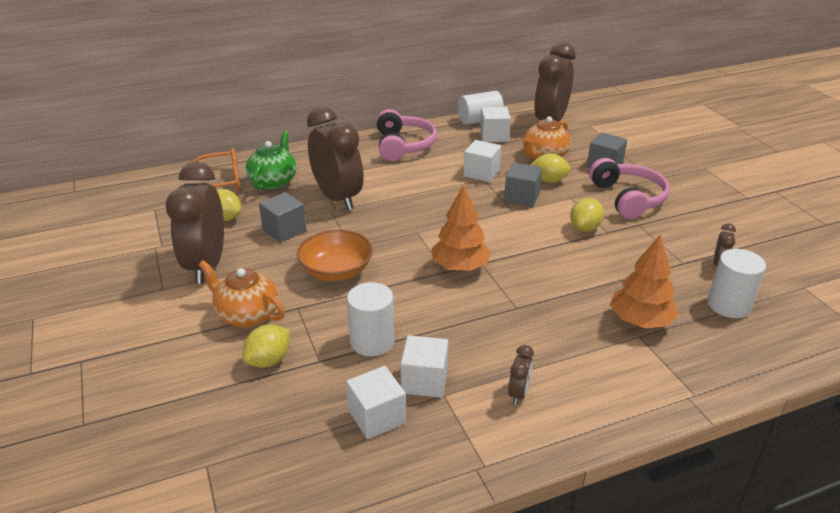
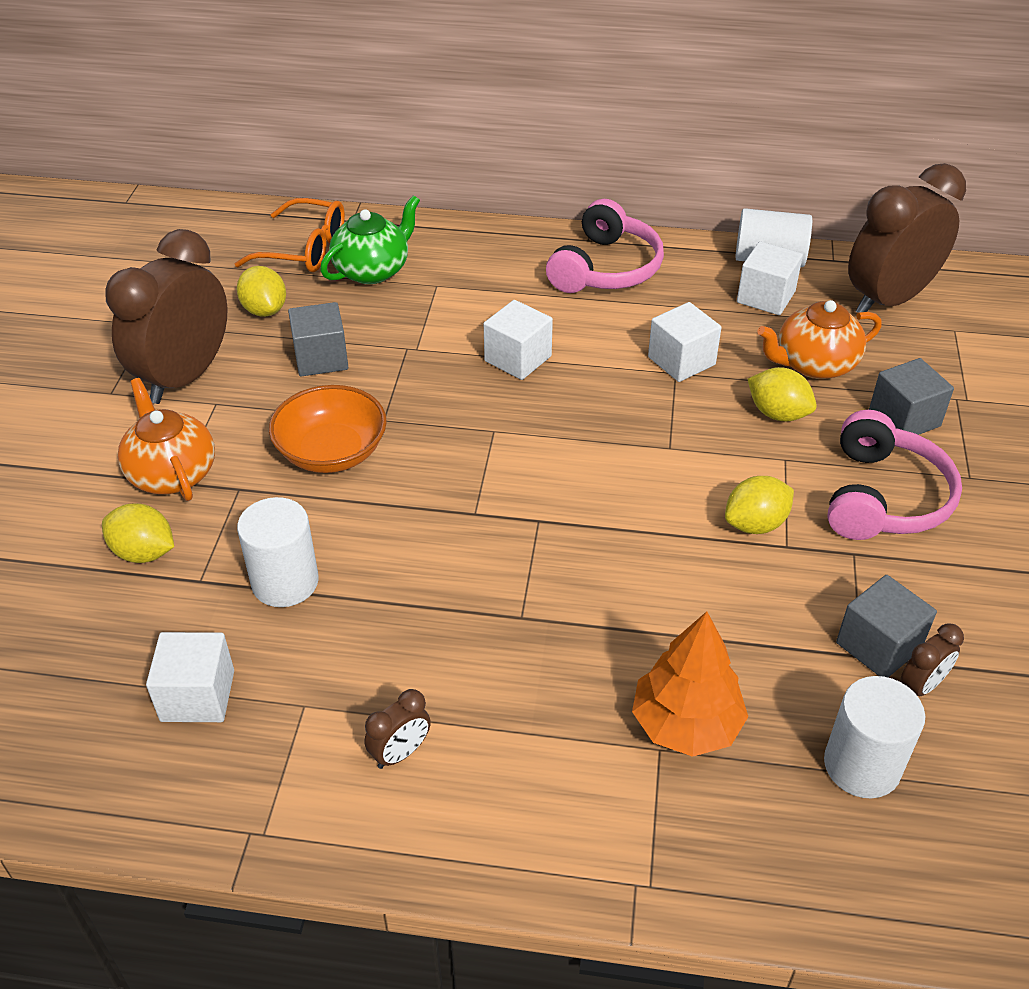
camera: 30 degrees right, 10 degrees up
(269, 360) = (144, 552): yellow lemon -> yellow lemon turned 45 degrees clockwise
(337, 198) = (433, 330): brown clock -> none
(424, 381) = (298, 673): white cube -> white cube (518, 358)
(460, 267) = (502, 514): orange tree -> none
(521, 197) = (705, 429): grey cube -> grey cube (878, 645)

